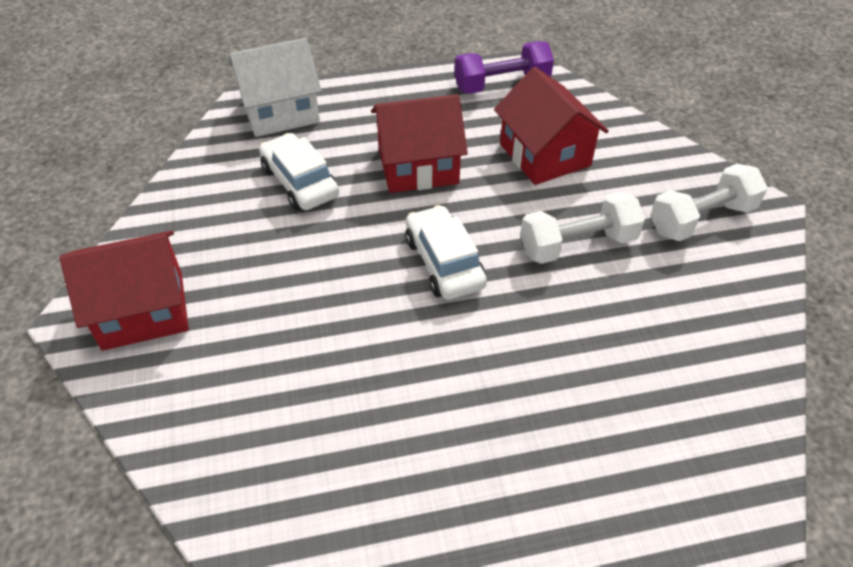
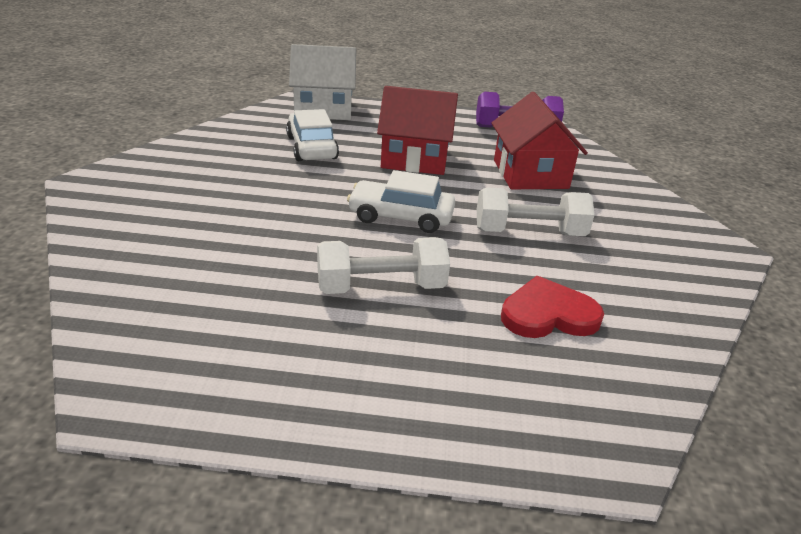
camera: 15 degrees right, 15 degrees down
(143, 310) = (137, 188): red house -> none
(444, 262) = (401, 217): white car -> white car turned 75 degrees counterclockwise
(637, 352) = (548, 314): none -> red heart
(701, 219) = (659, 243): white dumbbell -> white dumbbell (381, 287)

